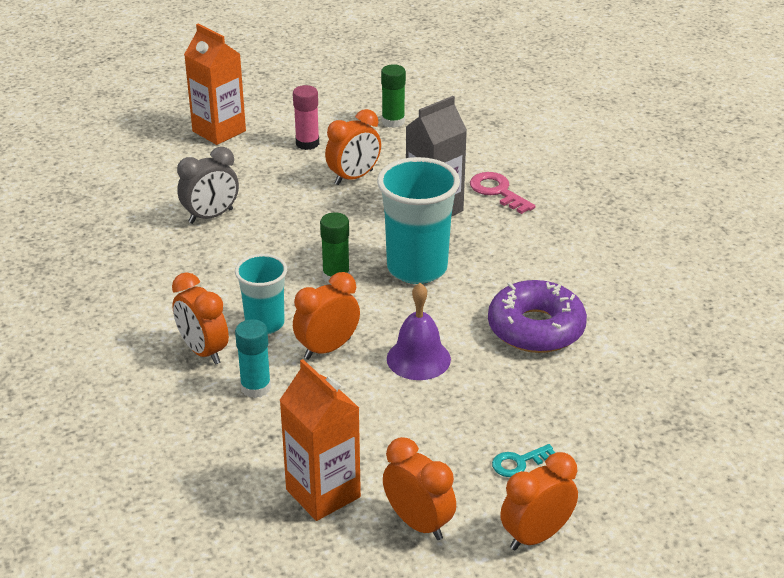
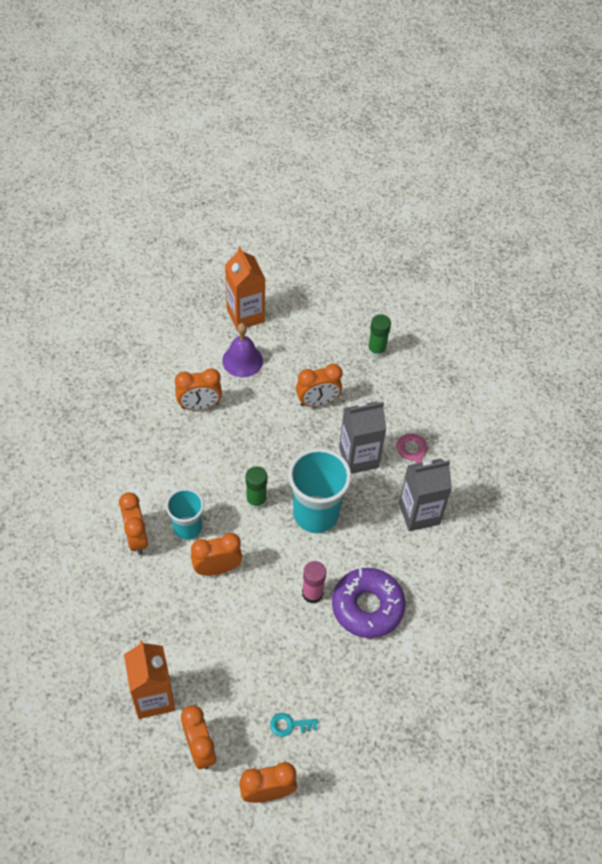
camera: 20 degrees right, 20 degrees up
(211, 216) = (199, 406): grey clock -> orange clock
(256, 387) = (154, 585): turquoise glue stick -> none
(307, 143) = (302, 352): pink glue stick -> pink glue stick (312, 593)
(418, 358) = (272, 603): purple bell -> purple bell (242, 360)
(537, 235) = (419, 513): none -> grey carton

